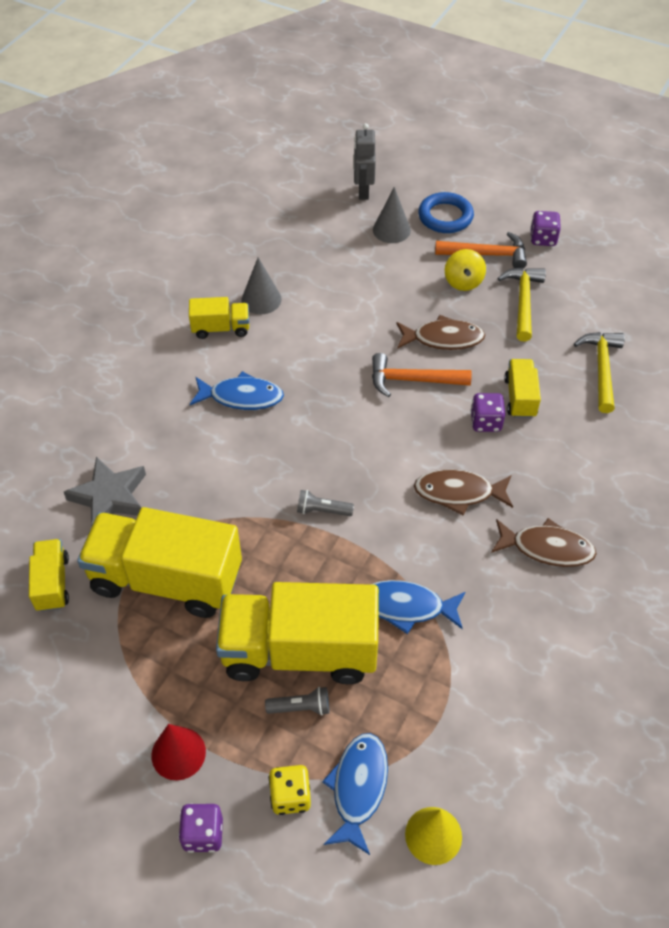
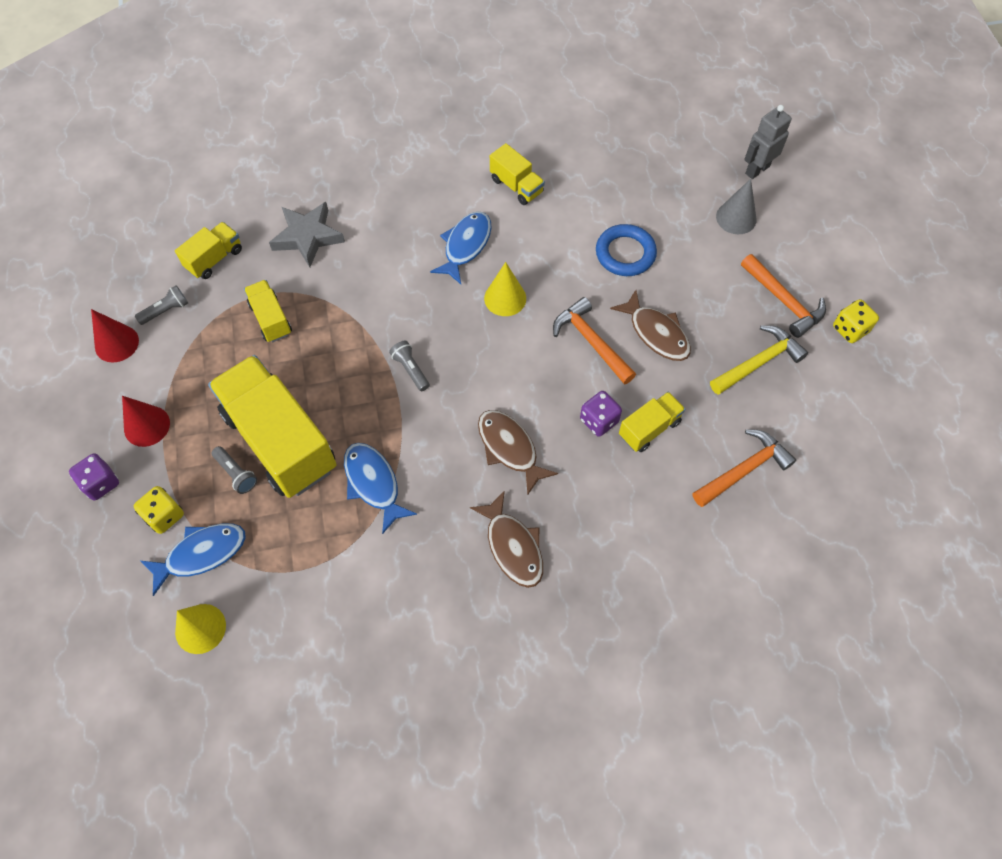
camera: 50 degrees right, 10 degrees up
(58, 724) = (116, 343): none -> red cone
(66, 659) = (166, 310): none -> grey flashlight
(166, 579) = (271, 319): yellow truck -> yellow truck, size x0.47
(242, 397) = (465, 246): blue fish -> blue fish turned 120 degrees counterclockwise
(261, 299) = (570, 189): grey cone -> none
(319, 405) = (505, 298): none -> yellow cone
(445, 217) = (794, 243): blue ring -> blue ring (625, 253)
(463, 282) = (733, 305): yellow spinning top -> none
(543, 239) = (850, 329): purple dice -> yellow dice
(601, 369) = (744, 470): yellow hammer -> orange hammer

